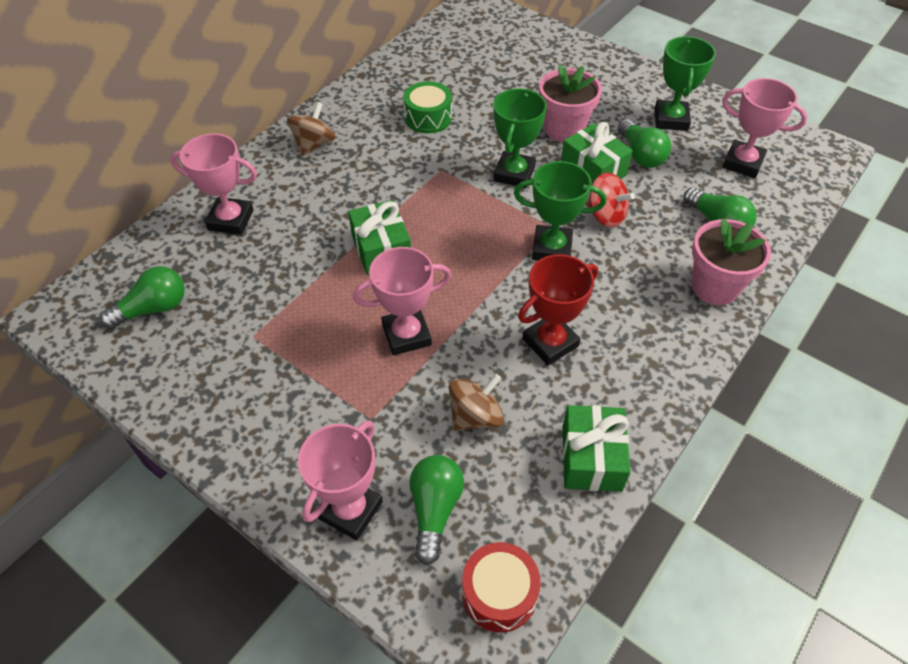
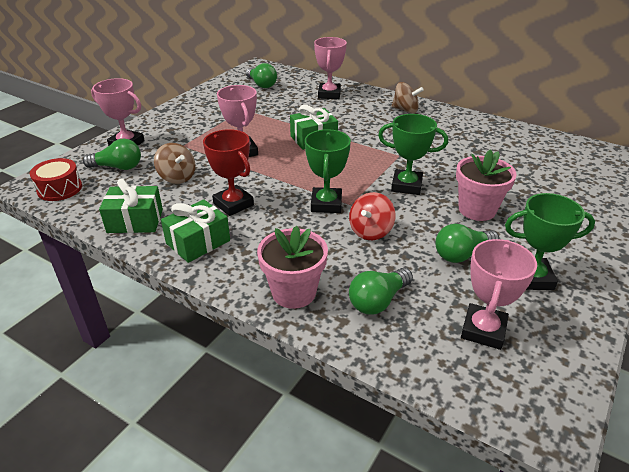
camera: 85 degrees right, 15 degrees down
(428, 118) = (456, 147): green drum -> none
(593, 170) = (427, 225): green gift -> green gift (198, 242)

